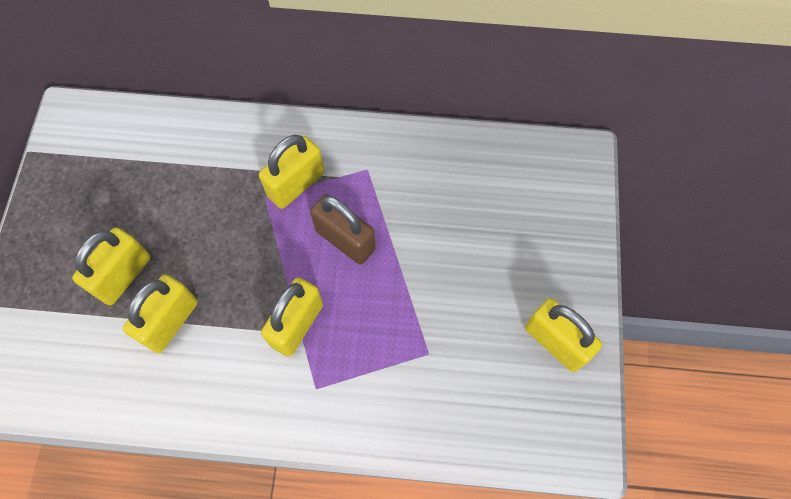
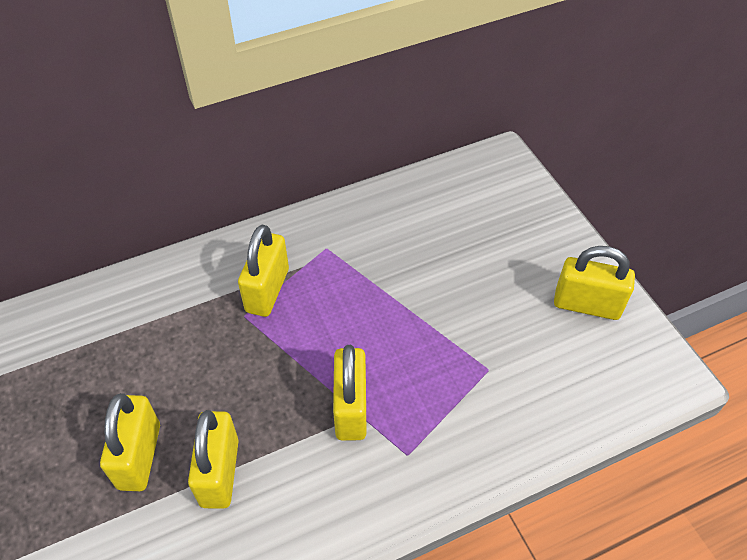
camera: 30 degrees left, 15 degrees down
(345, 240) = (346, 314): brown padlock -> none

